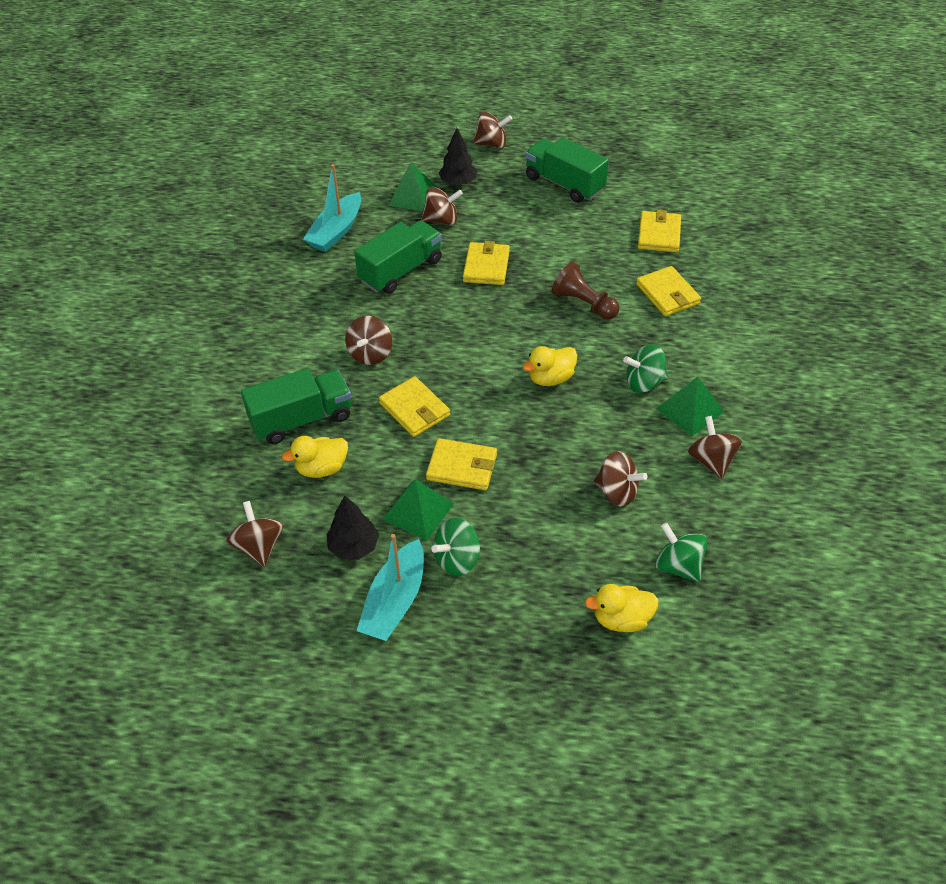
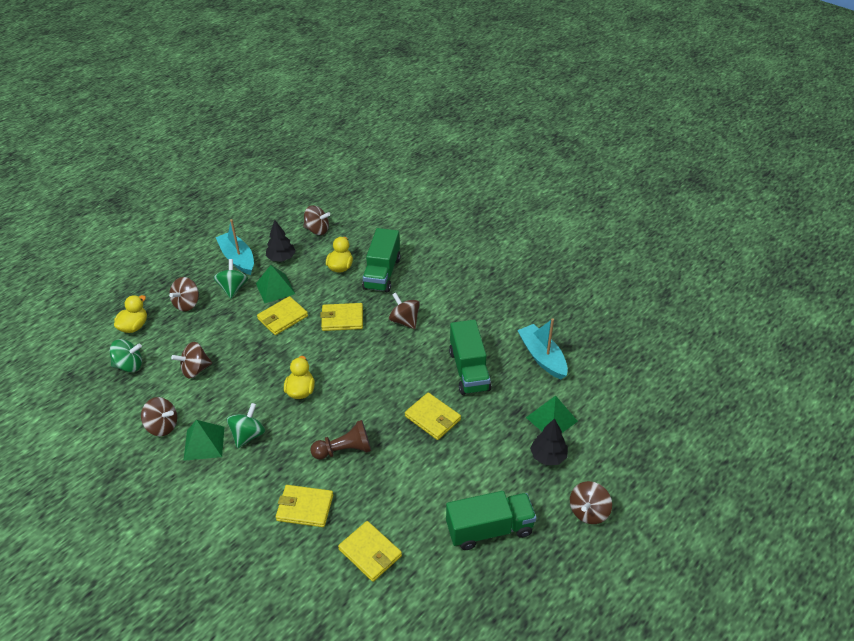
camera: 125 degrees right, 5 degrees down
(441, 220) = (507, 421): brown spinning top -> brown spinning top (187, 304)

